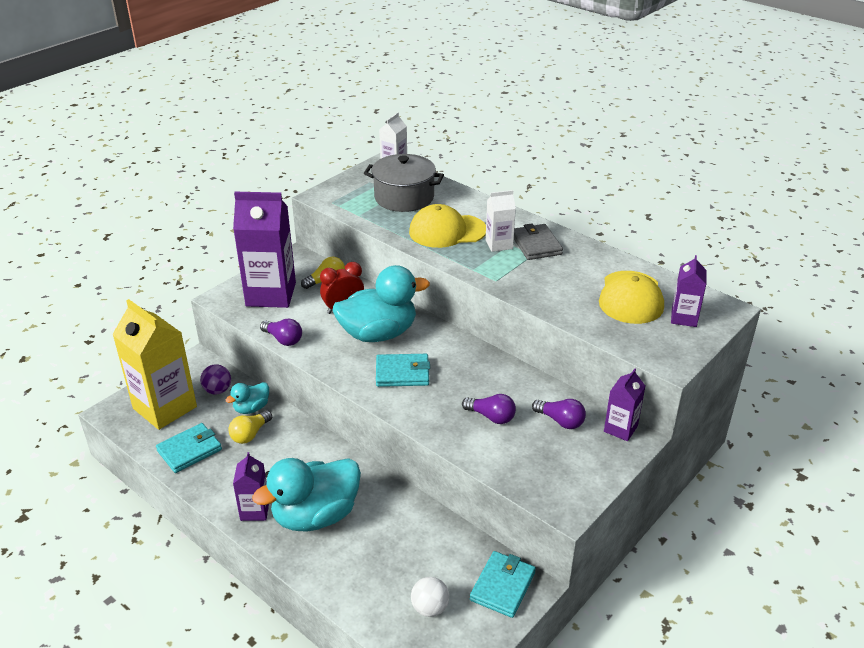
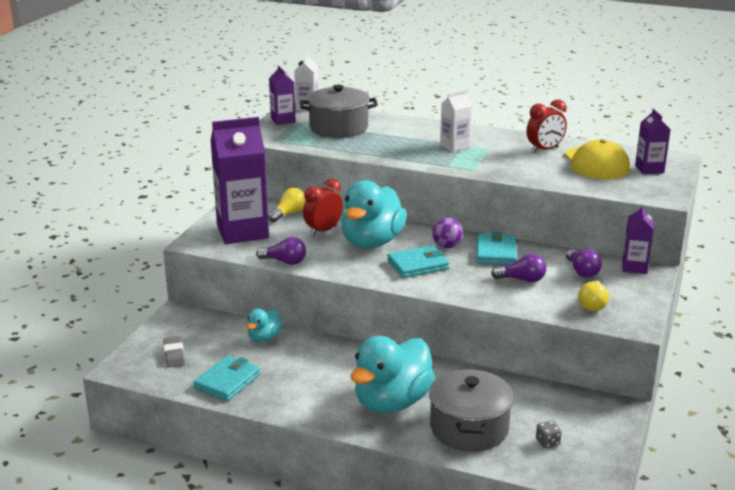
camera: 20 degrees left, 10 degrees down
(165, 407) = (174, 354): yellow carton -> grey eraser
(218, 390) = (218, 331): purple ball -> purple ball (447, 246)
(250, 434) = (279, 357): yellow light bulb -> yellow light bulb (592, 304)
(255, 510) = (330, 411): purple carton -> purple carton (283, 120)
(366, 568) = (469, 428): none -> grey pot
(378, 334) = (372, 242): turquoise duck -> turquoise duck turned 150 degrees clockwise
(430, 608) = (547, 442): white ball -> grey dice
(447, 231) = (400, 144): yellow cap -> none
(502, 586) = (597, 413): turquoise wallet -> turquoise wallet (496, 252)
(536, 245) = (486, 142): grey wallet -> none
(560, 421) = (582, 271): purple light bulb -> purple light bulb turned 60 degrees clockwise
(589, 267) = (544, 150): none -> red clock

